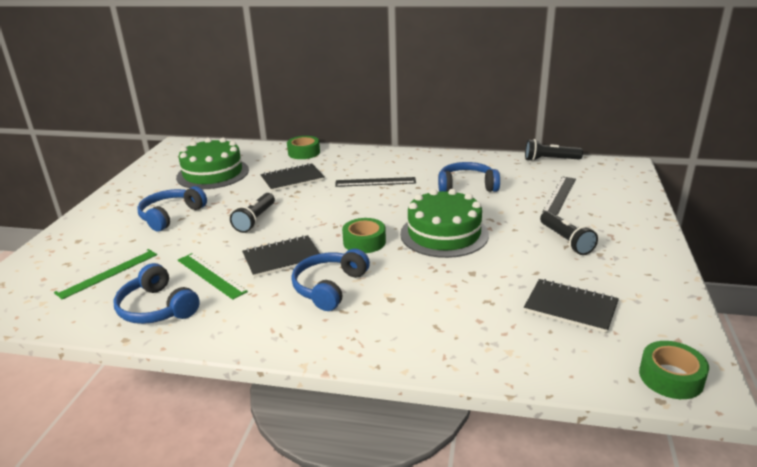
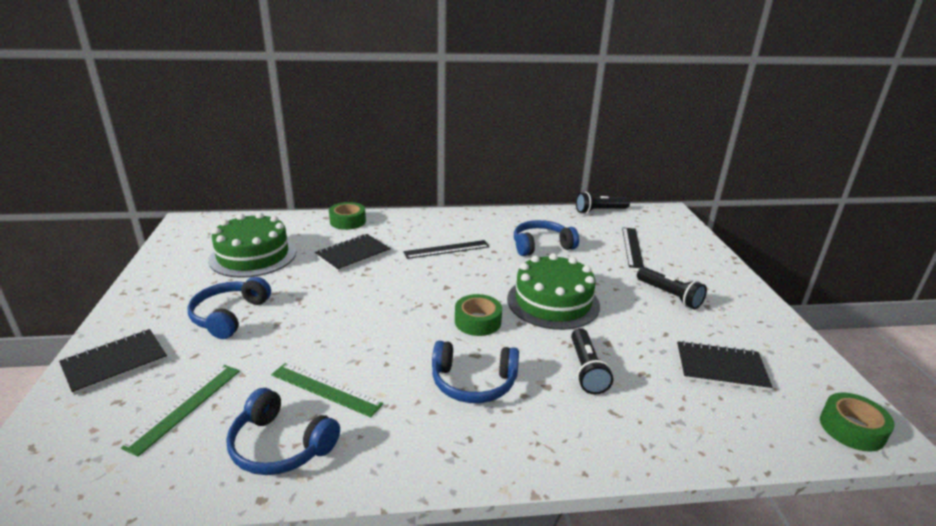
camera: 20 degrees left, 0 degrees up
(255, 220) = (339, 309): black flashlight -> black flashlight (586, 370)
(282, 258) = (398, 354): black notebook -> black notebook (115, 363)
(329, 287) = (473, 383): blue headphones -> blue headphones turned 90 degrees counterclockwise

